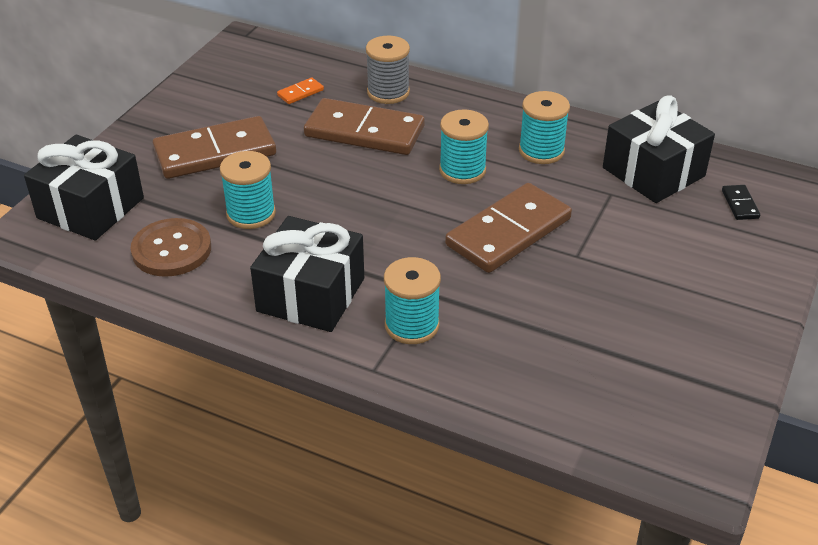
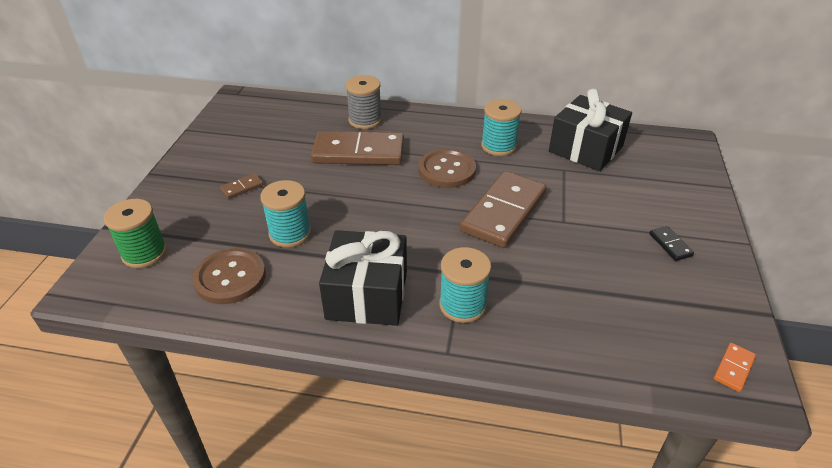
camera: 15 degrees left, 0 degrees up
(90, 208) = (144, 253): black gift -> green spool
(215, 152) = (242, 187): brown domino -> brown domino, size x0.41
(300, 93) = (296, 130): orange domino -> orange domino (733, 368)
(462, 170) = (447, 170): turquoise spool -> brown button
(740, 204) = (657, 162): black domino -> black domino (670, 245)

